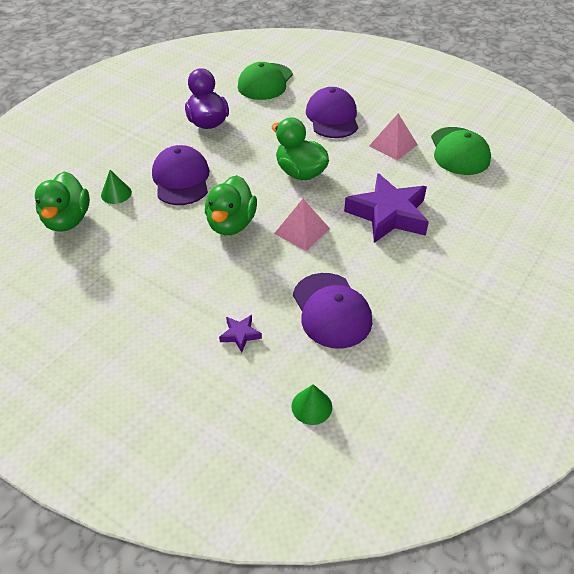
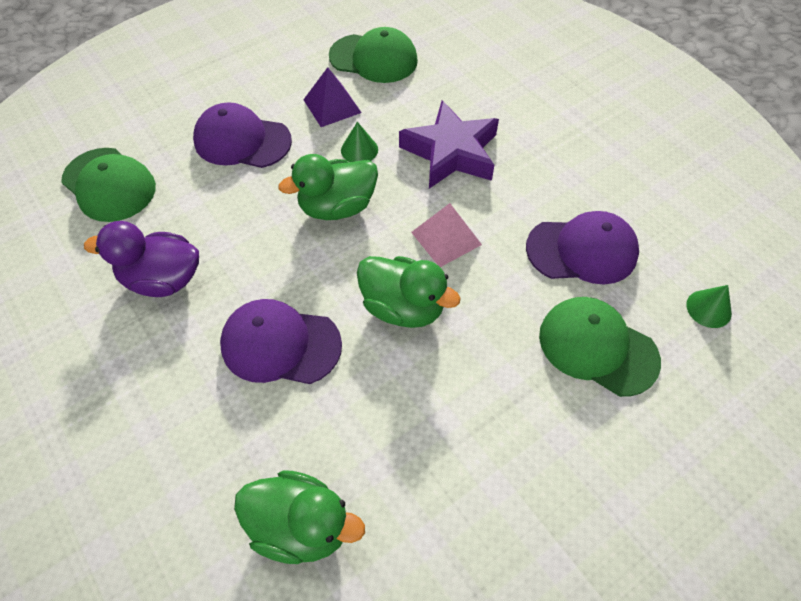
camera: 70 degrees left, 10 degrees up
(116, 193) = (270, 441): green cone -> green cone (359, 150)
(240, 335) = (597, 347): purple star -> green cap
(393, 145) = (332, 106): pink pyramid -> purple pyramid

